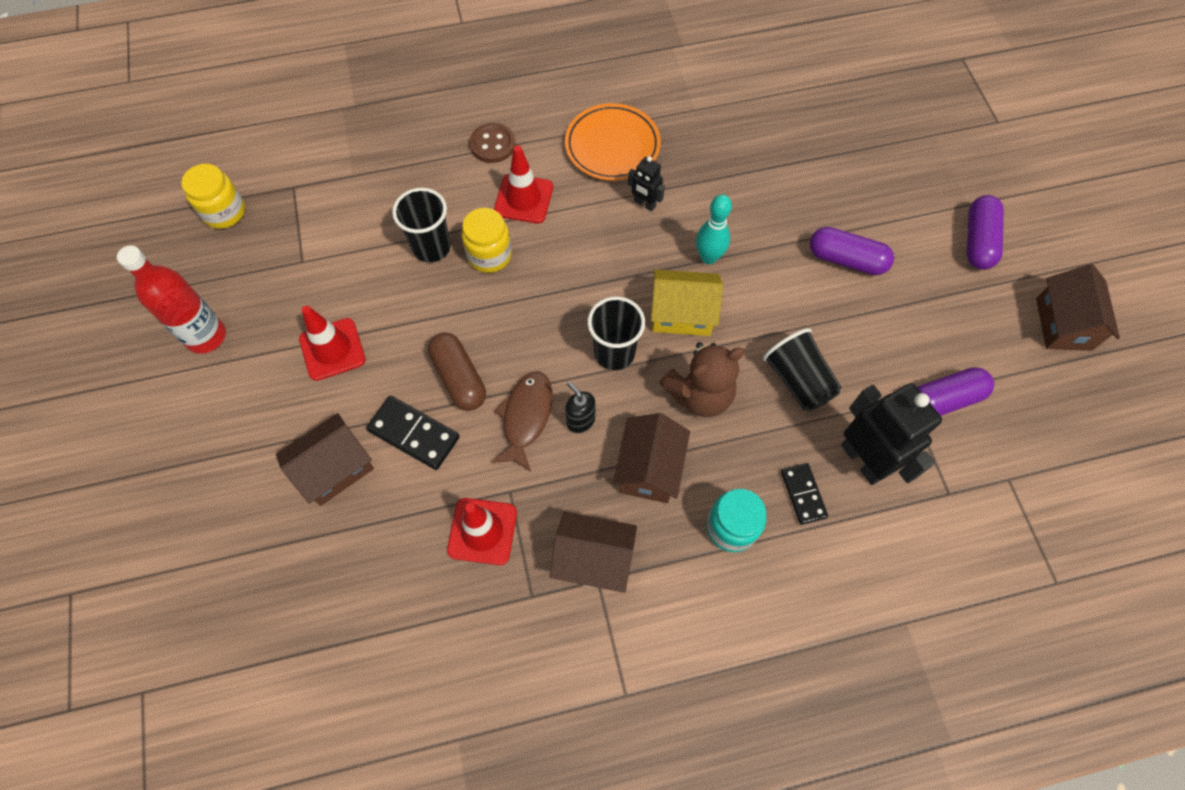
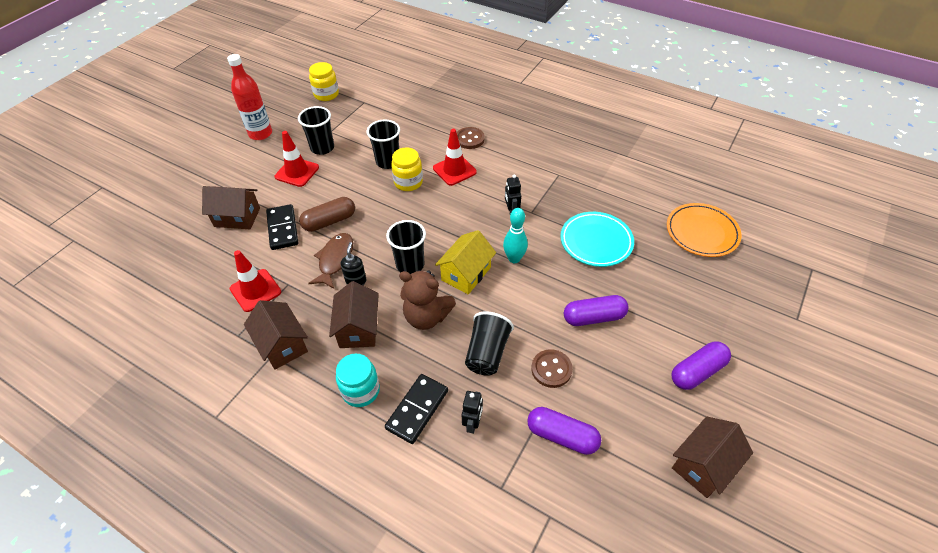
camera: 45 degrees right, 15 degrees down
(322, 292) = (322, 148): none -> black cup
(459, 378) = (329, 221): brown capsule -> brown capsule turned 45 degrees clockwise
(526, 417) = (335, 260): brown fish -> brown fish turned 45 degrees counterclockwise
(612, 146) = (528, 176): orange plate -> orange plate (701, 233)
(649, 469) = (358, 328): brown house -> brown house turned 60 degrees counterclockwise
(682, 314) = (466, 273): yellow house -> yellow house turned 75 degrees clockwise
(762, 174) = (596, 242): none -> turquoise plate
(803, 494) = (417, 409): black domino -> black domino, size x1.50
(846, 259) = (594, 317): purple capsule -> purple capsule turned 75 degrees counterclockwise
(863, 460) = (472, 424): black robot -> black robot, size x0.50
(868, 345) = (551, 369): none -> brown button

